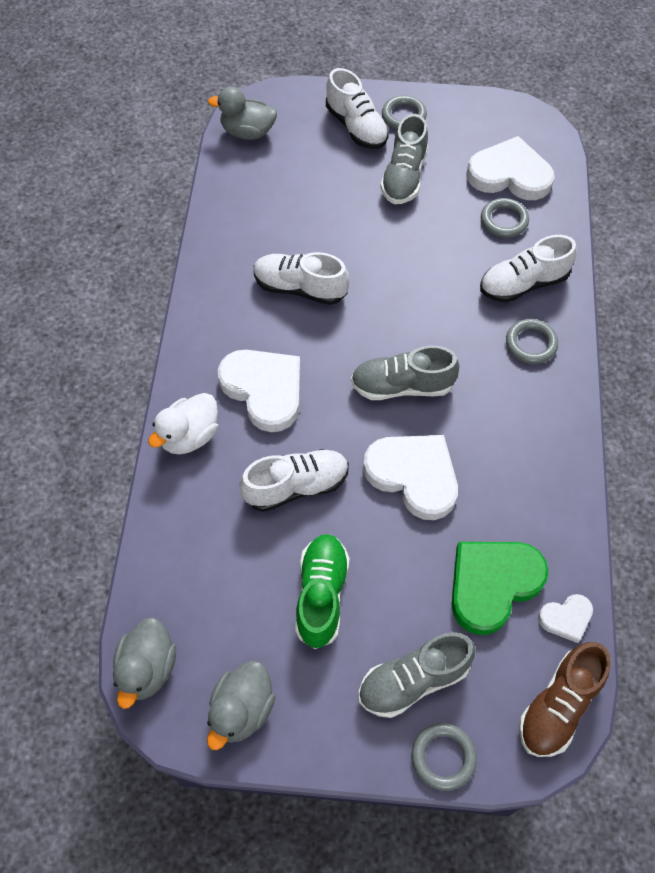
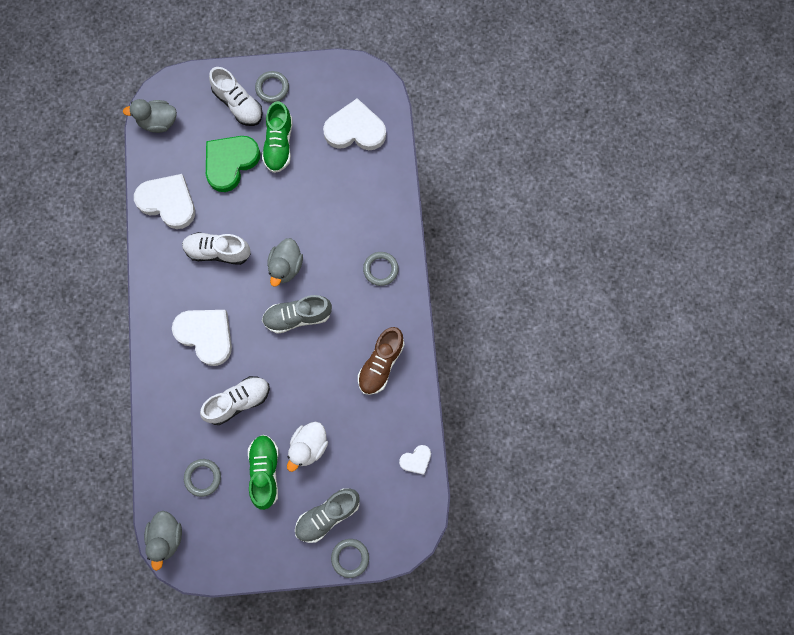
camera: 10 degrees left, 15 degrees up
(189, 436) = (162, 378): white duck -> white duck (308, 446)
(242, 710) = (228, 551): grey duck -> grey duck (286, 267)
(404, 177) = (279, 144): grey shoe -> green shoe
(414, 476) = (313, 381): white heart -> white heart (168, 202)
(492, 584) = (369, 446): green heart -> green heart (230, 162)
(504, 220) = (354, 171): grey ring -> grey ring (203, 477)
(523, 284) = (372, 222): white shoe -> none
(559, 705) = (415, 515): brown shoe -> brown shoe (381, 364)

